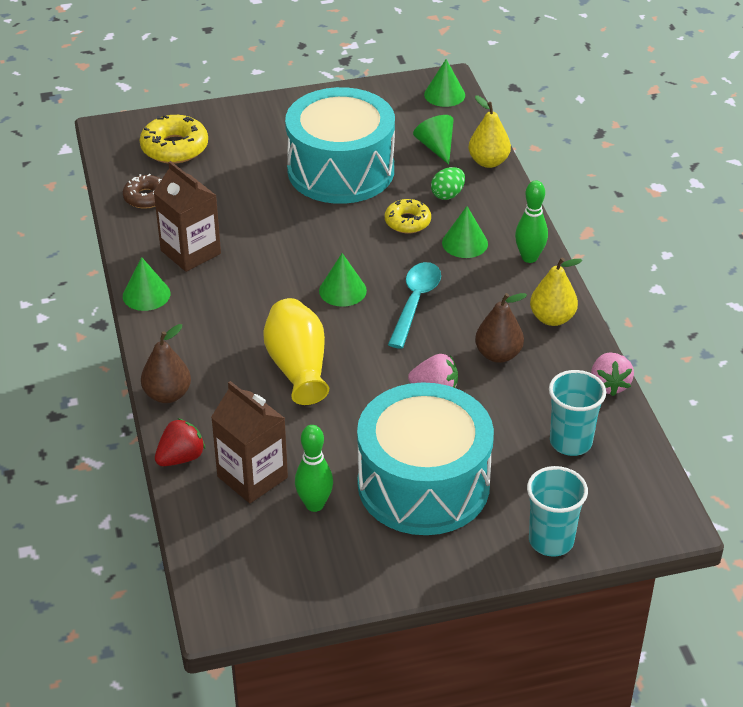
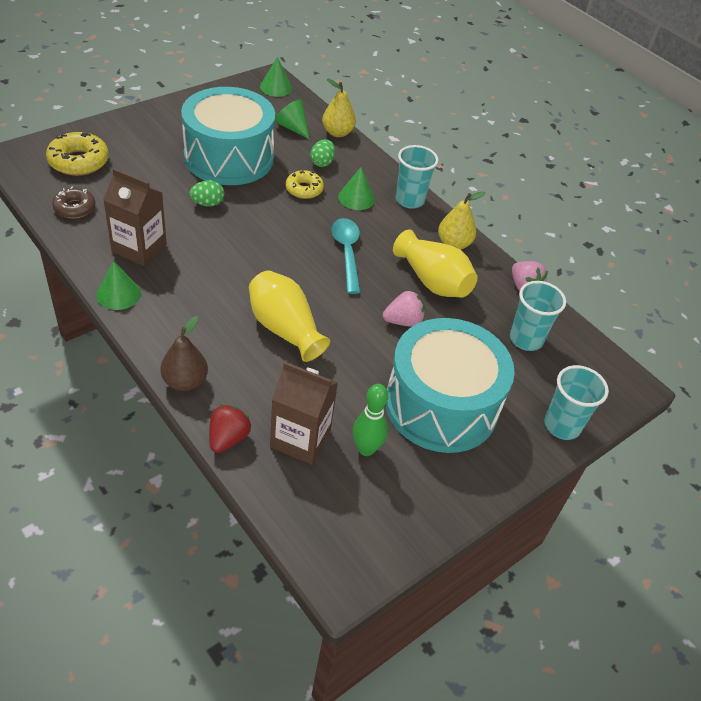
camera: 30 degrees left, 5 degrees up
(288, 218) = (207, 203): none -> green egg
(342, 290) = (284, 255): green cone -> none
(498, 354) = (433, 281): brown pear -> yellow vase
(529, 257) = (409, 200): green bowling pin -> turquoise cup

